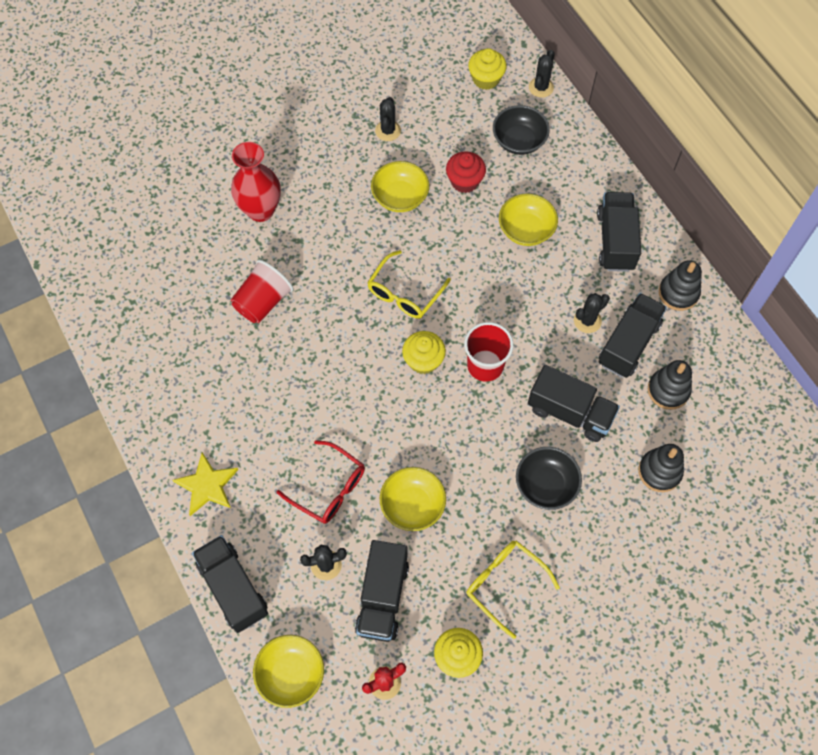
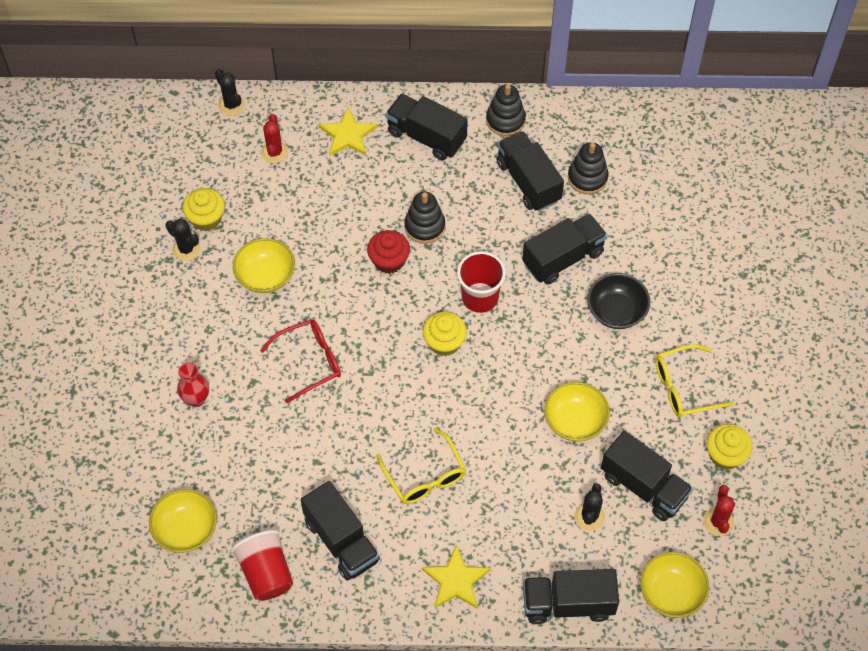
camera: 60 degrees left, 5 degrees down
(196, 379) = (341, 541): none -> black truck
(261, 210) = (196, 399): red vase -> red vase, size x0.59
(263, 302) = (298, 444): red cup -> red cup (266, 573)
(329, 488) = (520, 479): red glasses -> red glasses (309, 361)
(404, 293) = (368, 323): yellow glasses -> yellow glasses (425, 476)
(464, 181) = (286, 216): red cupcake -> red cupcake (389, 261)
(486, 79) = (189, 142): yellow cupcake -> yellow cupcake (206, 218)
(519, 141) = (274, 152): black bowl -> red cactus
(526, 230) = (369, 196): yellow bowl -> yellow bowl (186, 529)
(574, 183) = (348, 135): none -> yellow star
(587, 321) = (487, 199): black cactus -> none
(659, 471) = (653, 224): black stacking toy -> black stacking toy (424, 226)

